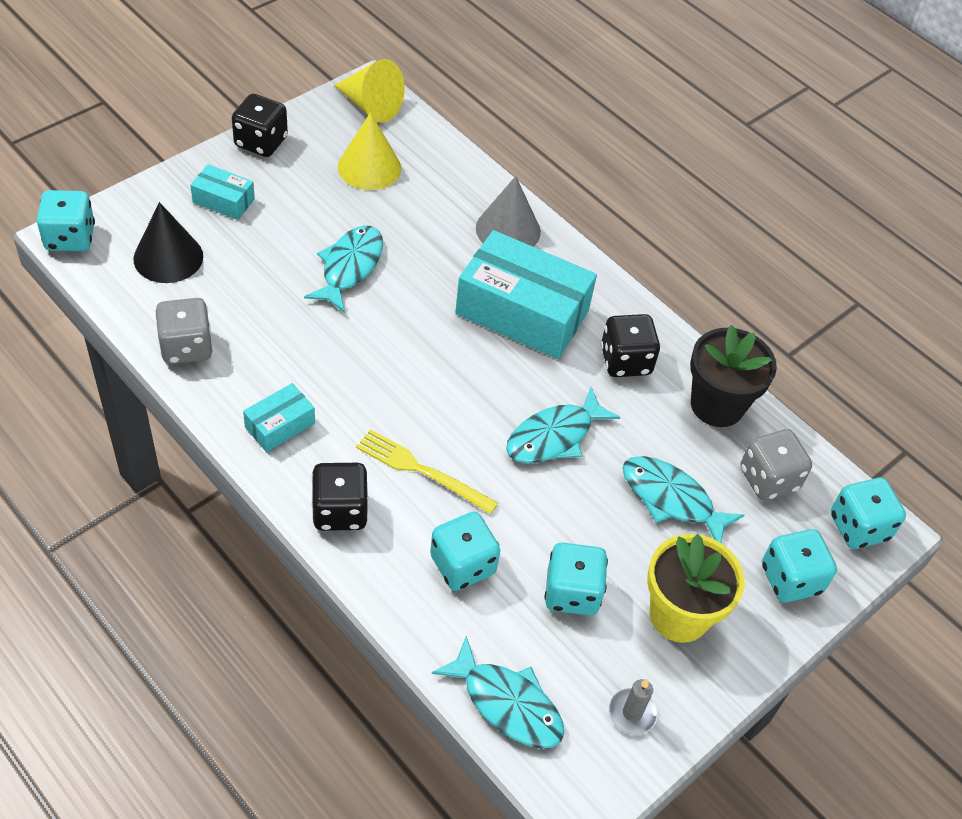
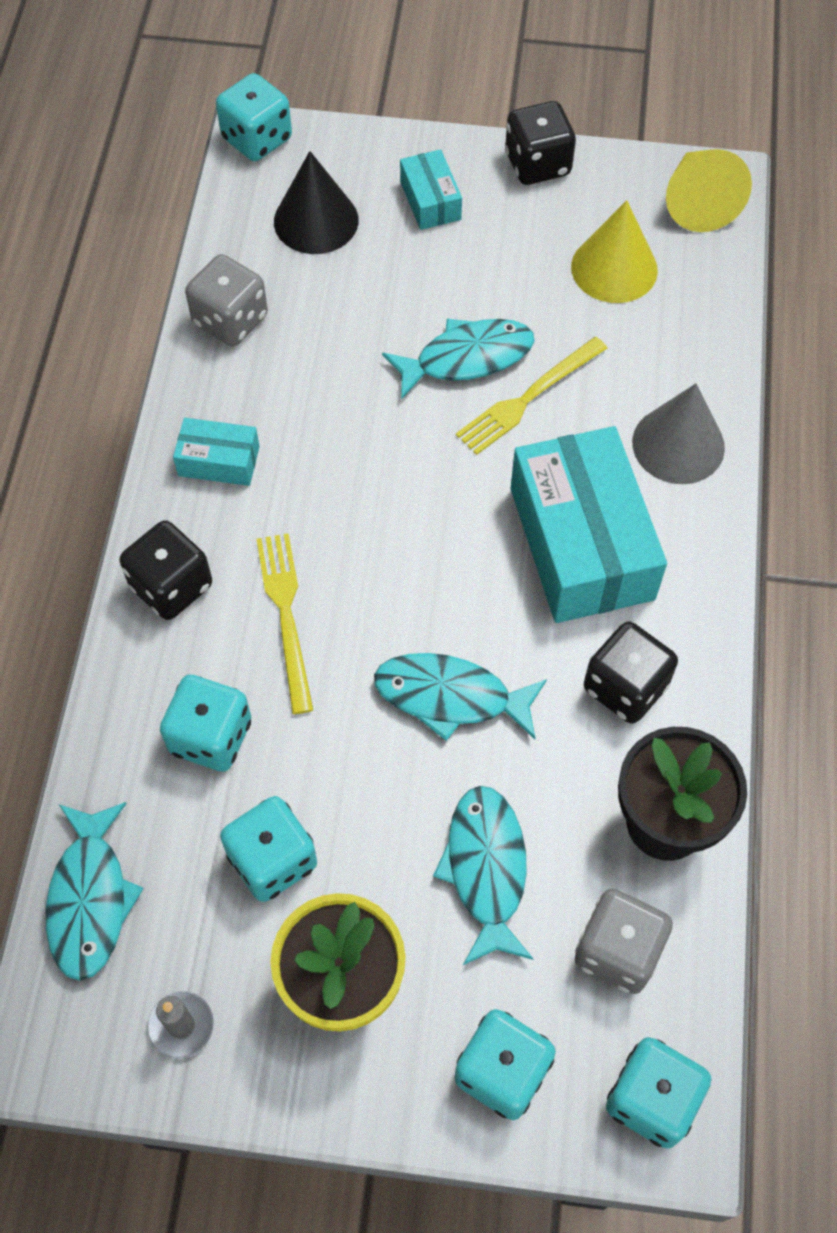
camera: 55 degrees right, 10 degrees up
(407, 263) = (528, 398): none -> yellow fork

